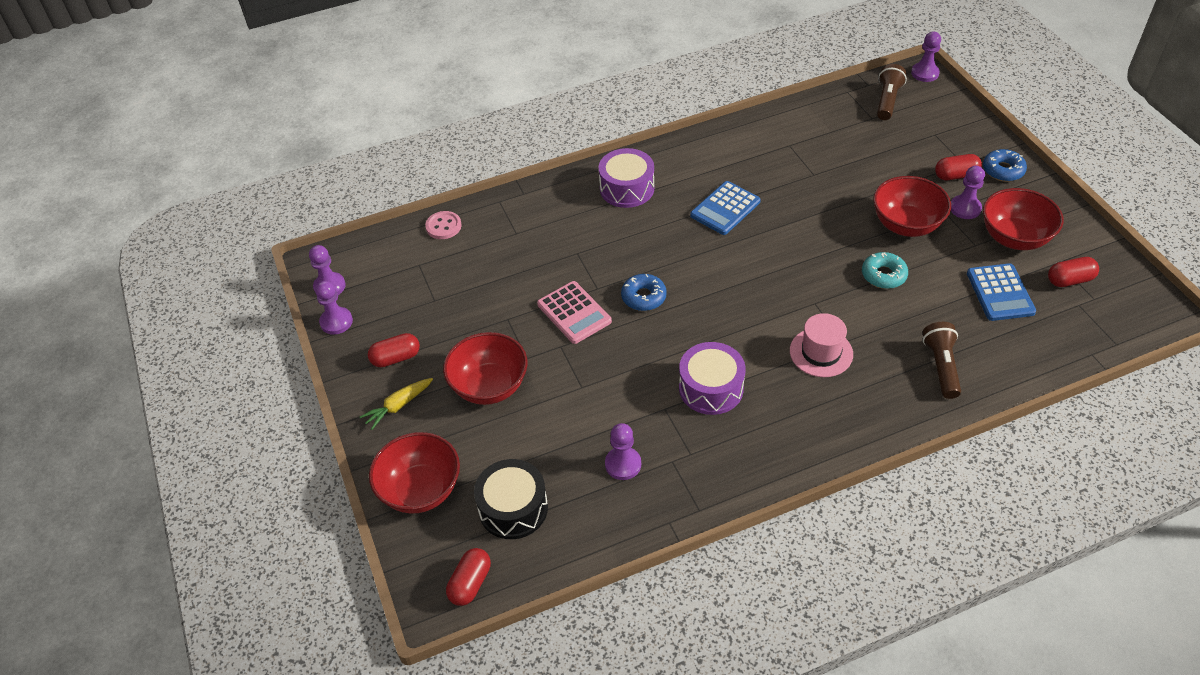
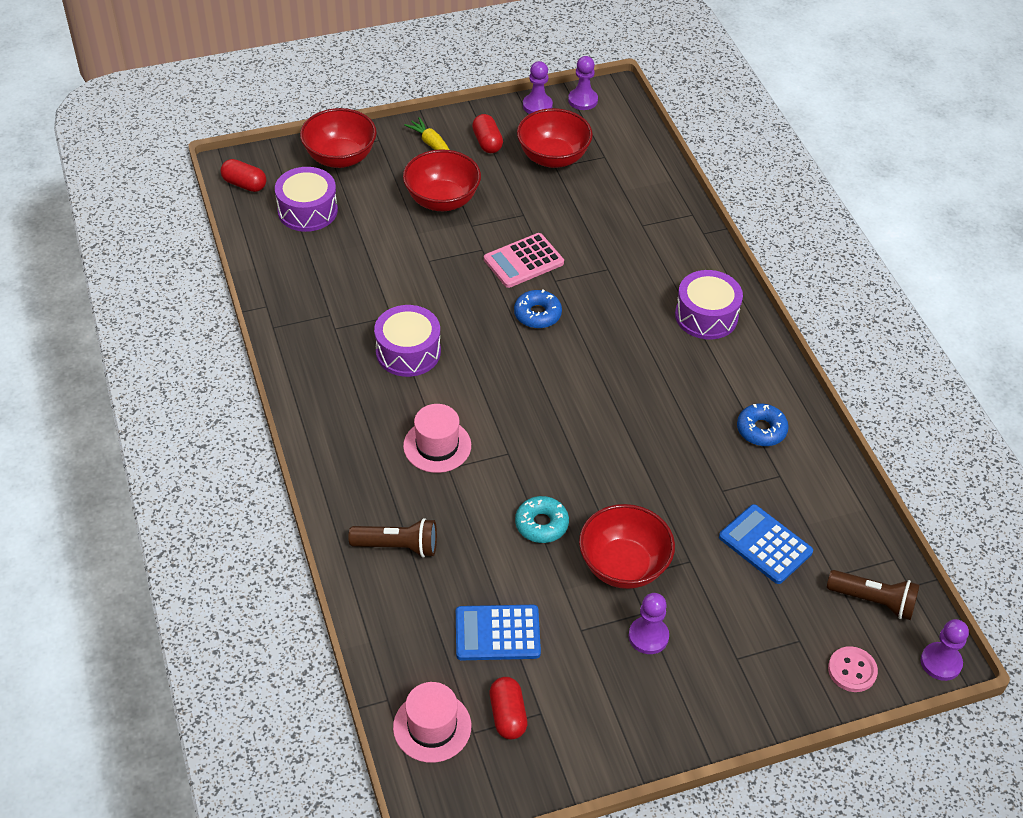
camera: 90 degrees right, 0 degrees up
(443, 226) = (657, 173): pink button -> pink button (852, 670)
(513, 508) = (307, 210): black drum -> purple drum
(623, 464) = (334, 281): purple pawn -> none
(725, 208) = (666, 397): blue calculator -> blue calculator (765, 544)
(956, 175) = (712, 643): red capsule -> none
(1003, 170) = (720, 701): blue donut -> blue donut (761, 430)
(1014, 238) = (589, 676): red bowl -> red bowl (553, 157)
(1102, 323) = (432, 727): none -> pink hat

